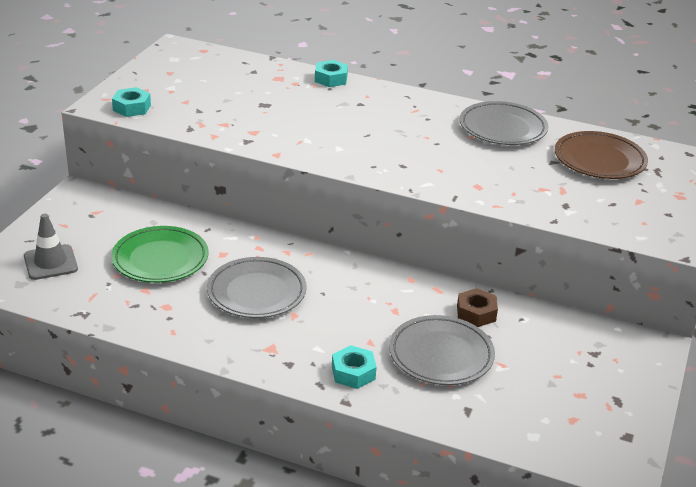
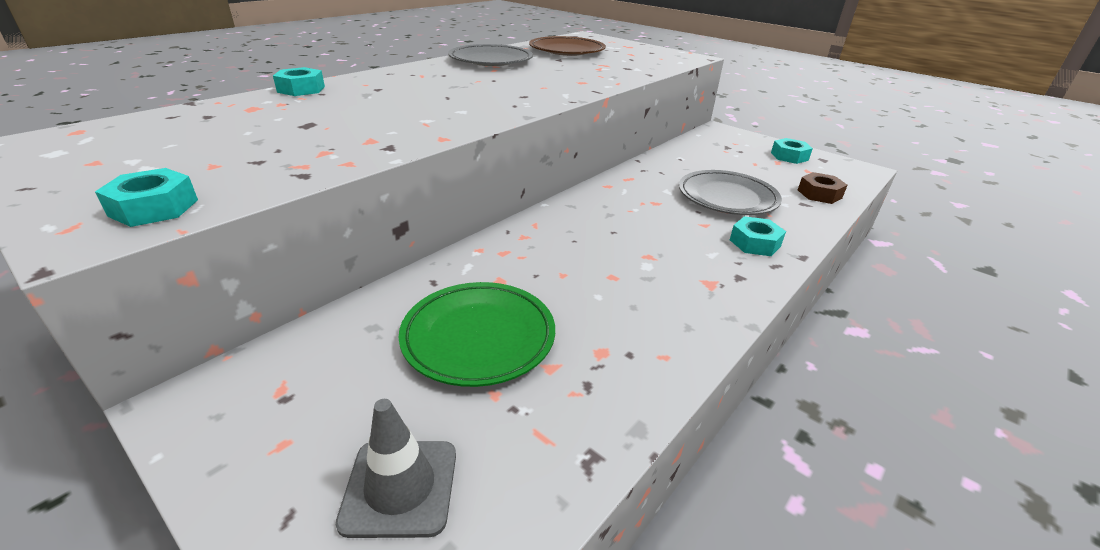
camera: 70 degrees left, 0 degrees up
(256, 292) = (596, 271): grey plate -> none
(476, 313) = (669, 172): brown nut -> brown nut (819, 194)
(609, 405) = (789, 156): none -> turquoise nut

